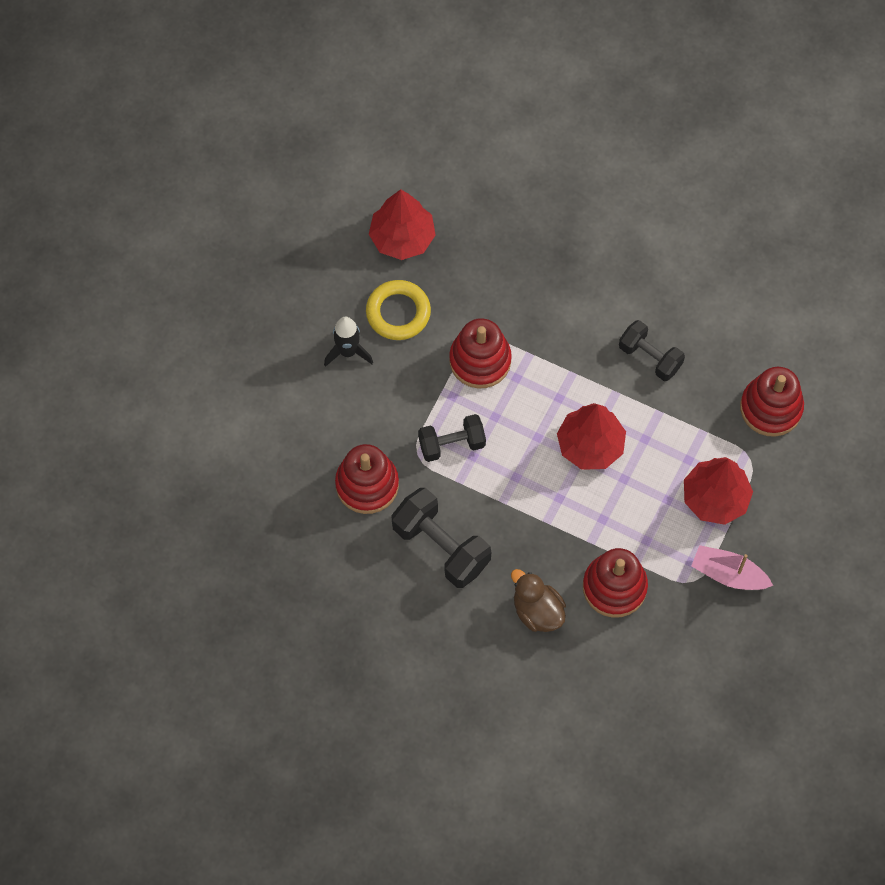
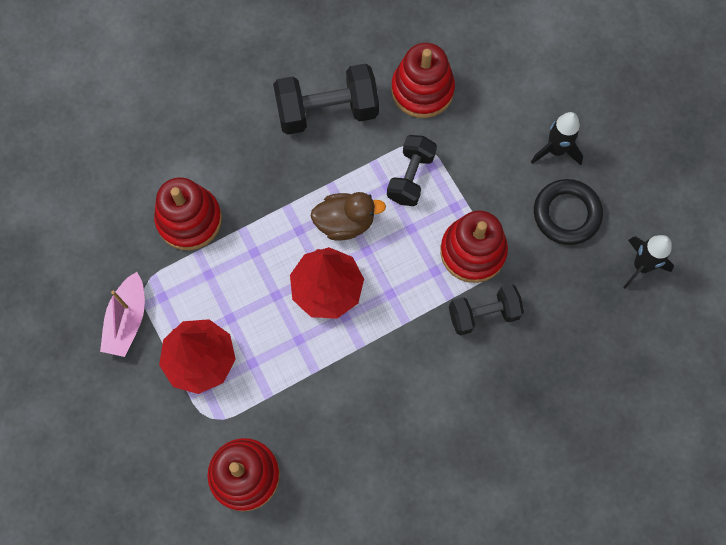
camera: 125 degrees right, 5 degrees up
(398, 312) = (566, 214): yellow ring -> black ring
(402, 238) = (641, 266): red tree -> black rocket
(537, 611) = (217, 147): brown duck -> brown duck (345, 222)
(650, 357) = (372, 401): black dumbbell -> black dumbbell (483, 314)
(728, 574) = (127, 320): pink boat -> pink boat turned 135 degrees clockwise

